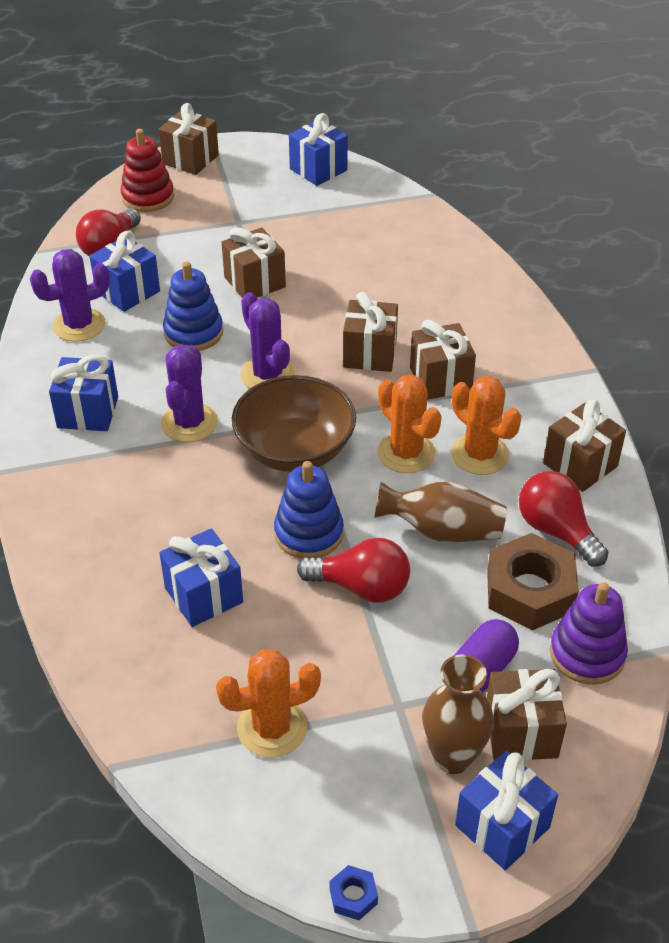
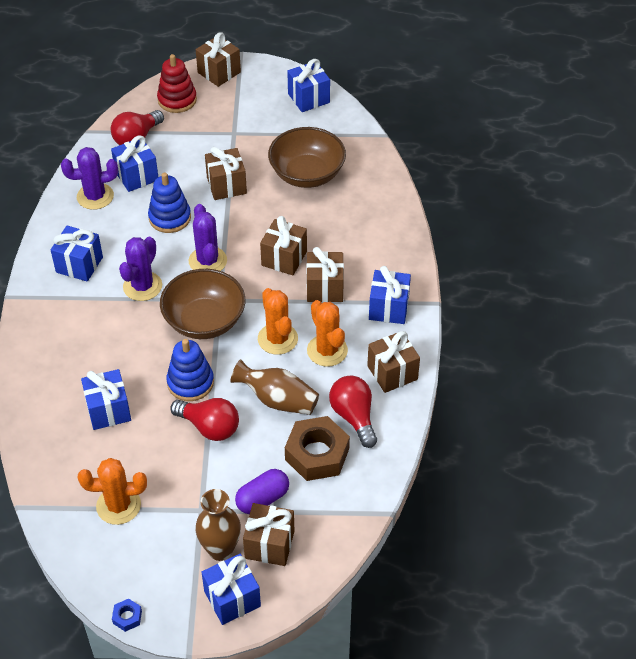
camera: 15 degrees right, 5 degrees up
(355, 252) = (307, 174): none -> brown bowl
(536, 387) = (388, 308): none -> blue gift
(587, 654) = (334, 504): purple stacking toy -> none

